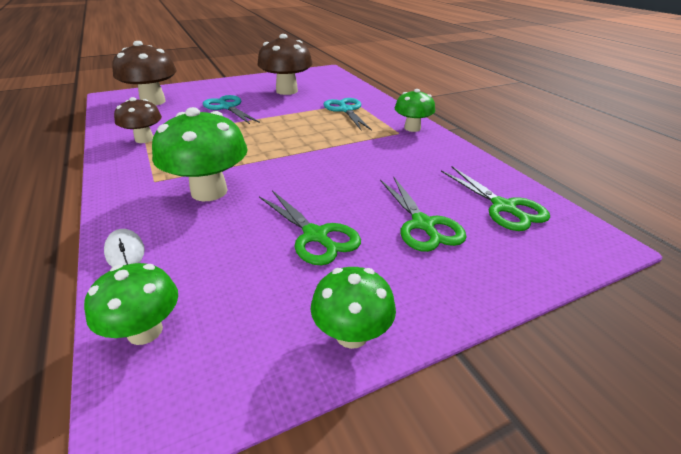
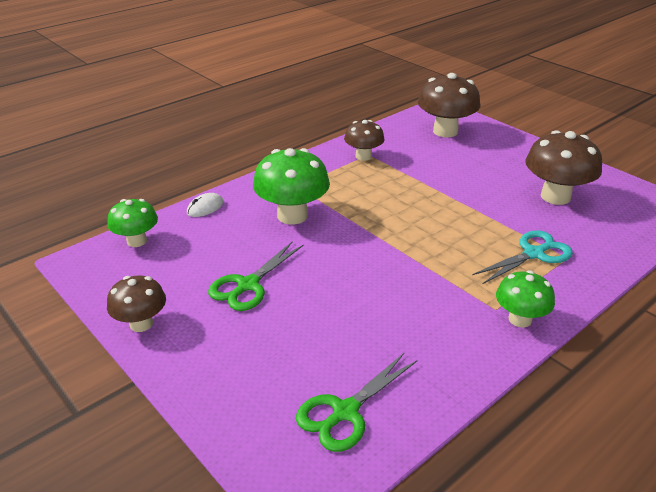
camera: 75 degrees right, 0 degrees up
(227, 107) = (468, 173): turquoise scissors -> none
(351, 334) = (141, 323): green mushroom -> brown mushroom
(423, 224) = (286, 348): green scissors -> none

